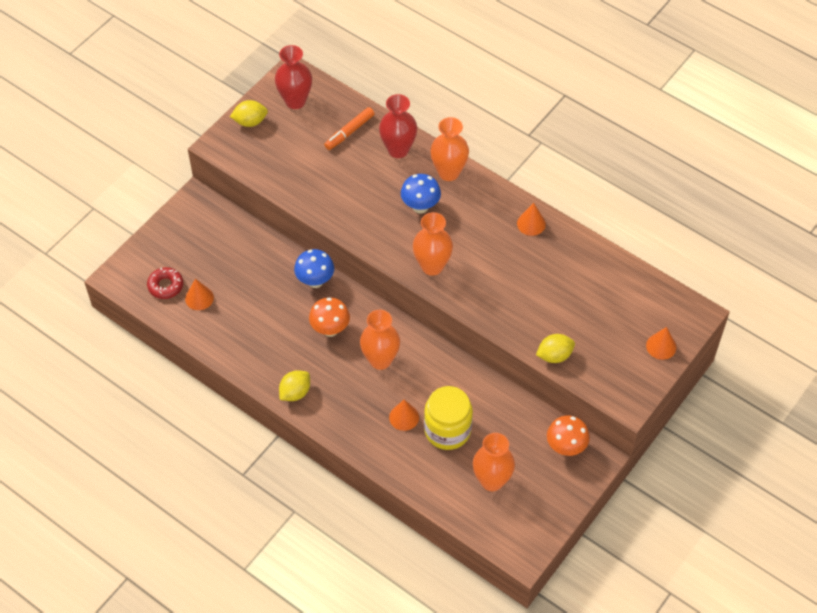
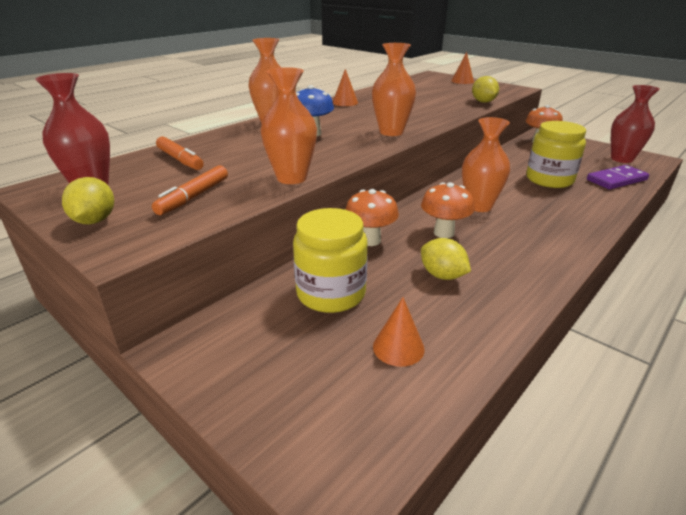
camera: 85 degrees left, 25 degrees down
(165, 286) = (370, 395): red donut -> none
(248, 262) = (331, 293): none -> yellow jar
(285, 159) = (194, 197): none -> orange marker
(295, 392) = (548, 259): yellow lemon -> yellow lemon (442, 275)
(315, 281) = (370, 240): blue mushroom -> orange mushroom
(398, 150) = (227, 139): red vase -> red vase (621, 159)
(404, 417) = (546, 197): orange cone -> none
(453, 492) = (616, 180): none -> purple domino
(492, 481) = (591, 166): orange vase -> orange vase (291, 178)

